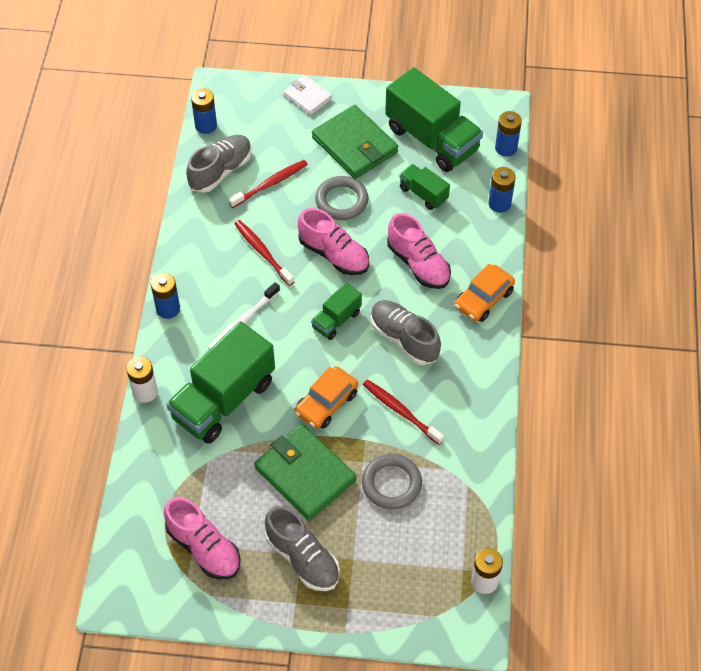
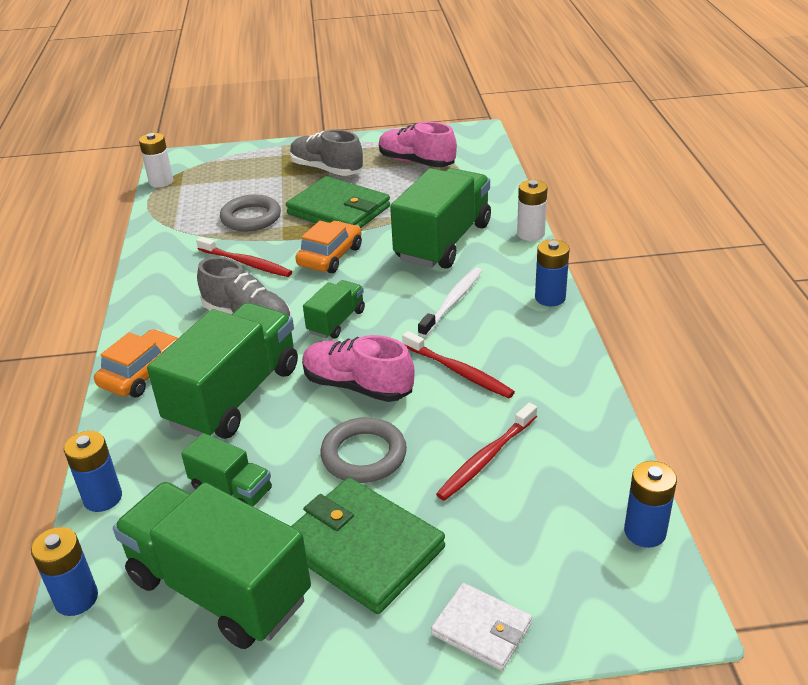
camera: 170 degrees right, 20 degrees down
(220, 171) = (575, 462): grey shoe -> none
(418, 264) = (234, 396): pink shoe -> green truck

